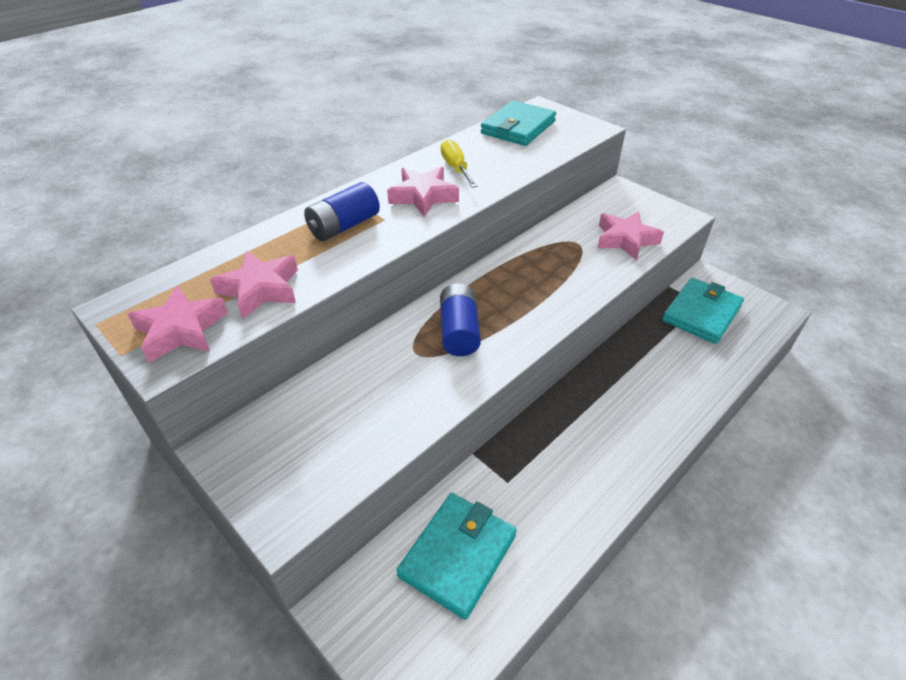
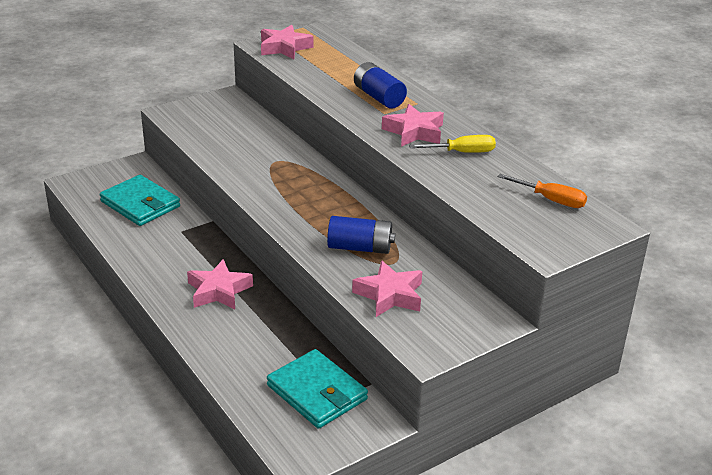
camera: 100 degrees right, 10 degrees down
(260, 289) = (313, 68): pink star -> pink star (219, 291)
(459, 331) = (290, 180): blue battery -> blue battery (360, 248)
(518, 127) = (551, 200): turquoise wallet -> orange screwdriver

